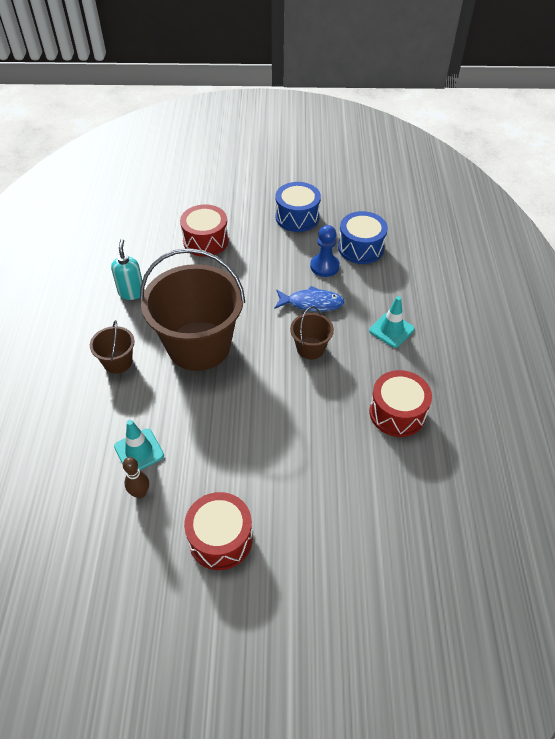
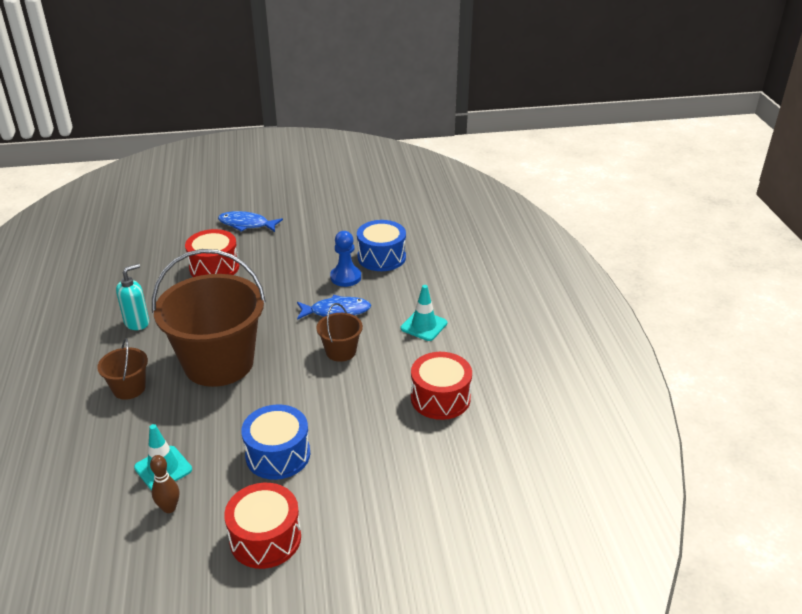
camera: 10 degrees left, 15 degrees down
(131, 292) = (137, 323): turquoise soap dispenser -> turquoise soap dispenser turned 60 degrees clockwise
(240, 196) = (246, 224): none -> blue fish
(297, 217) = (310, 237): blue drum -> blue drum (278, 455)

